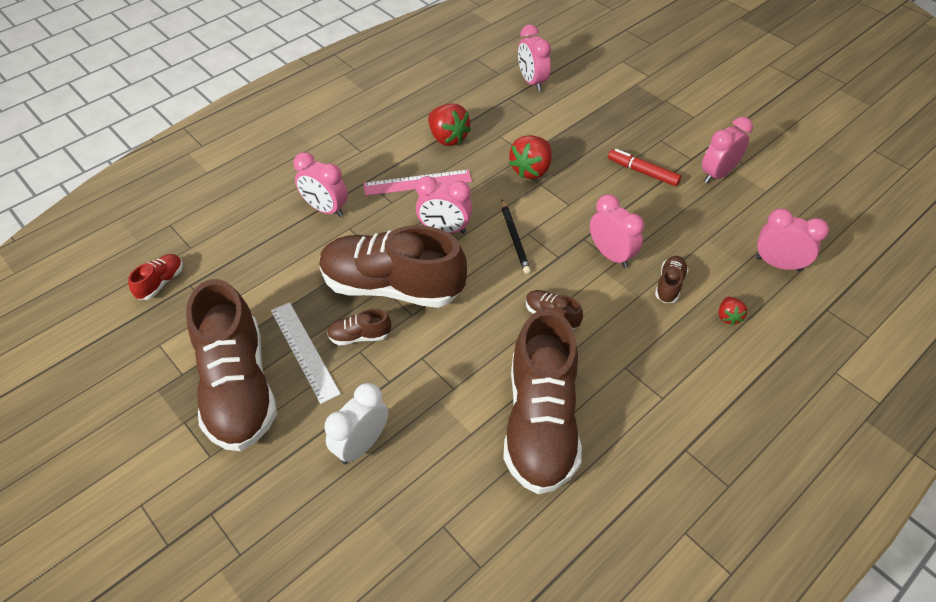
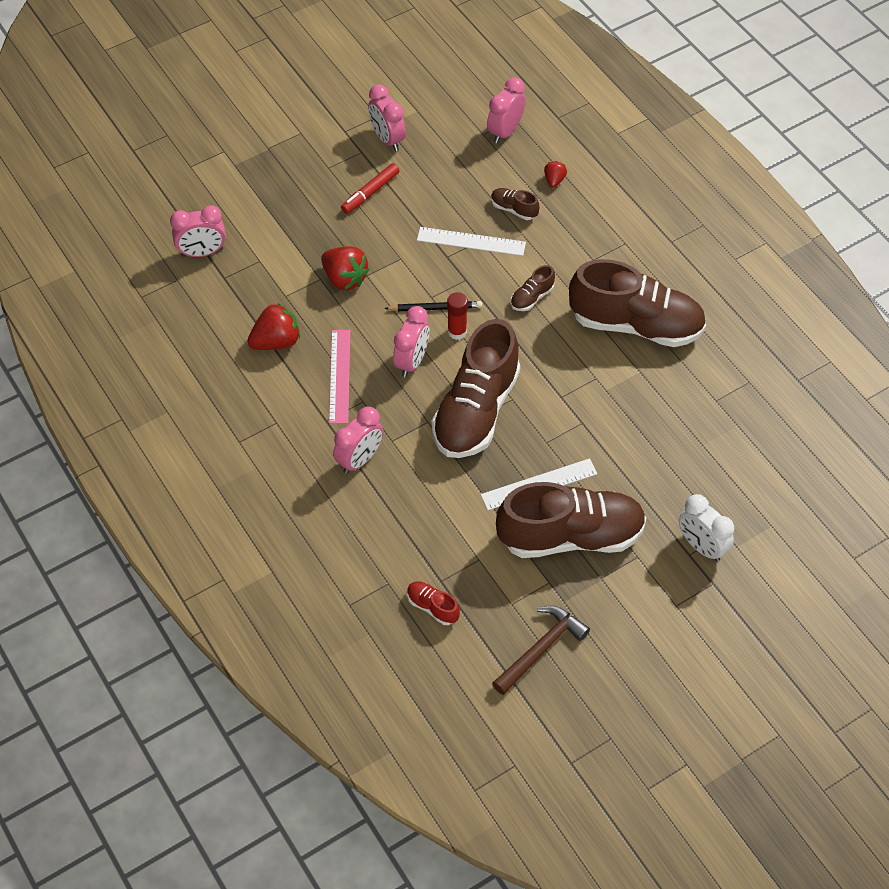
camera: 80 degrees left, 5 degrees up
(101, 376) = (541, 649): none -> brown hammer
(359, 336) = (529, 441): brown shoe -> none
(361, 444) = (640, 447): white clock -> white clock (701, 546)
(489, 259) = (457, 332): none -> red glue stick
(610, 255) = (471, 241): pink clock -> white ruler
(728, 316) = (554, 180): red strawberry -> red strawberry turned 90 degrees counterclockwise

